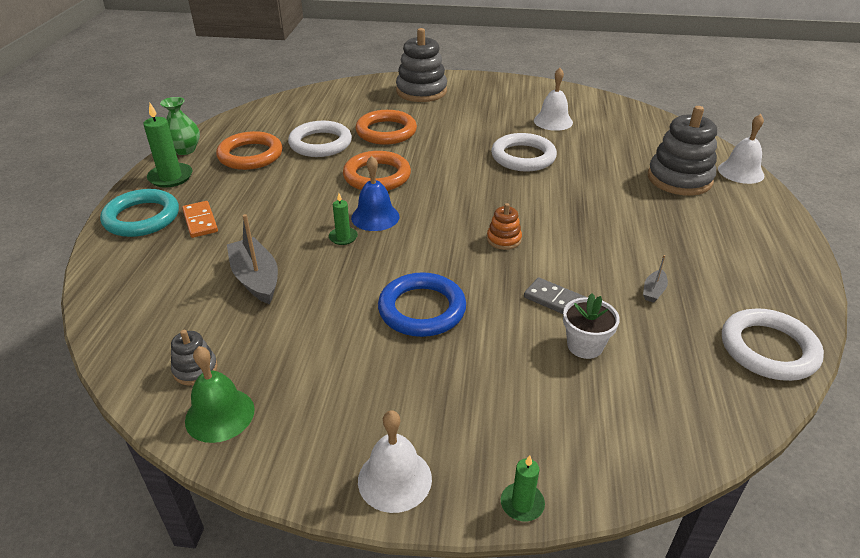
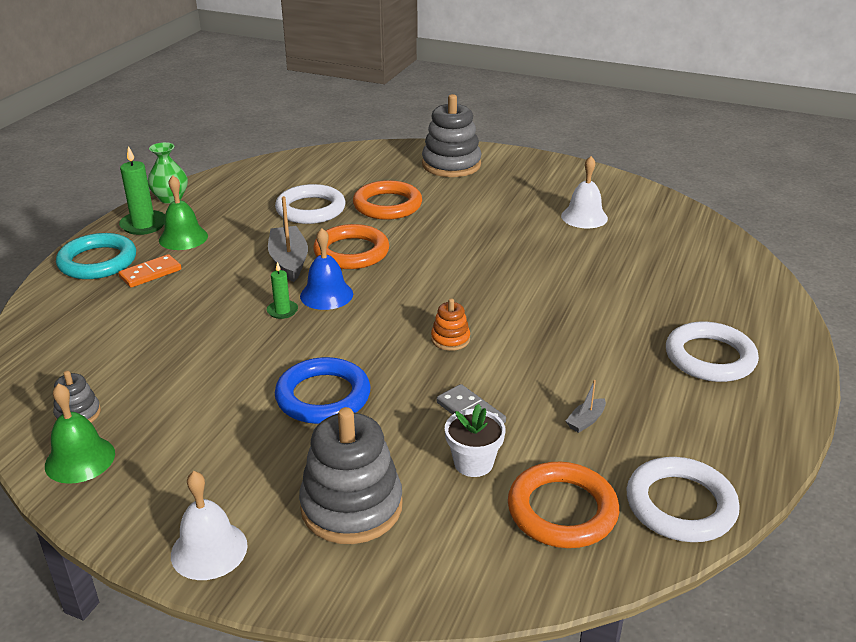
camera: 15 degrees right, 5 degrees down
(200, 221) = (150, 273): orange domino -> orange domino turned 60 degrees clockwise
(215, 184) = (183, 238): none -> green bell
(250, 155) = (232, 212): orange ring -> orange ring (562, 510)
(256, 279) = (175, 338): grey boat -> grey boat (289, 261)
(522, 504) = (318, 598): green candle -> none
(523, 157) = (525, 253): white ring -> white ring (710, 357)
(679, 179) = (696, 303): grey stacking toy -> grey stacking toy (351, 506)
(740, 172) = (779, 305): white bell -> none

